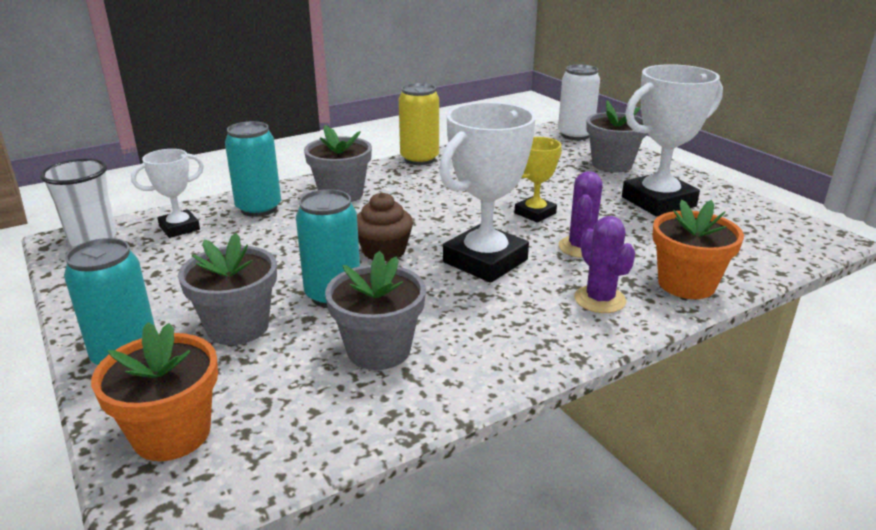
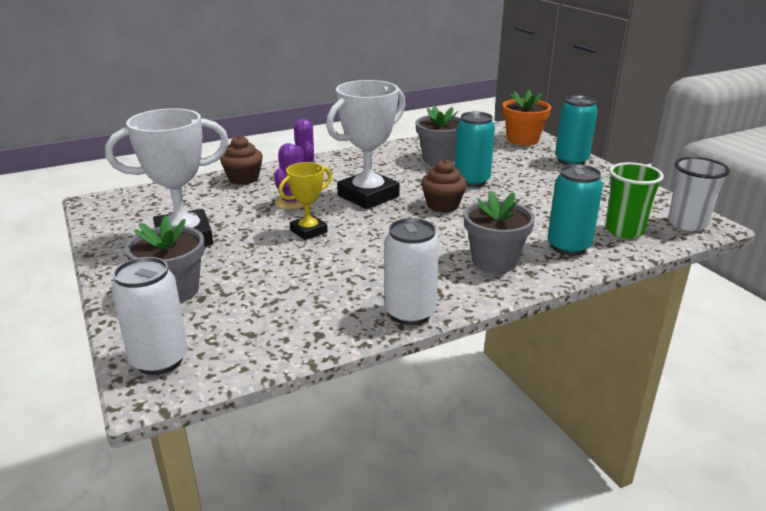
camera: 175 degrees left, 0 degrees up
(179, 228) = (624, 230): white trophy -> green cup
(238, 327) = (521, 169): grey flower pot -> none
(419, 159) = (410, 313): yellow can -> white can
(686, 284) = (243, 178): orange flower pot -> brown cupcake

